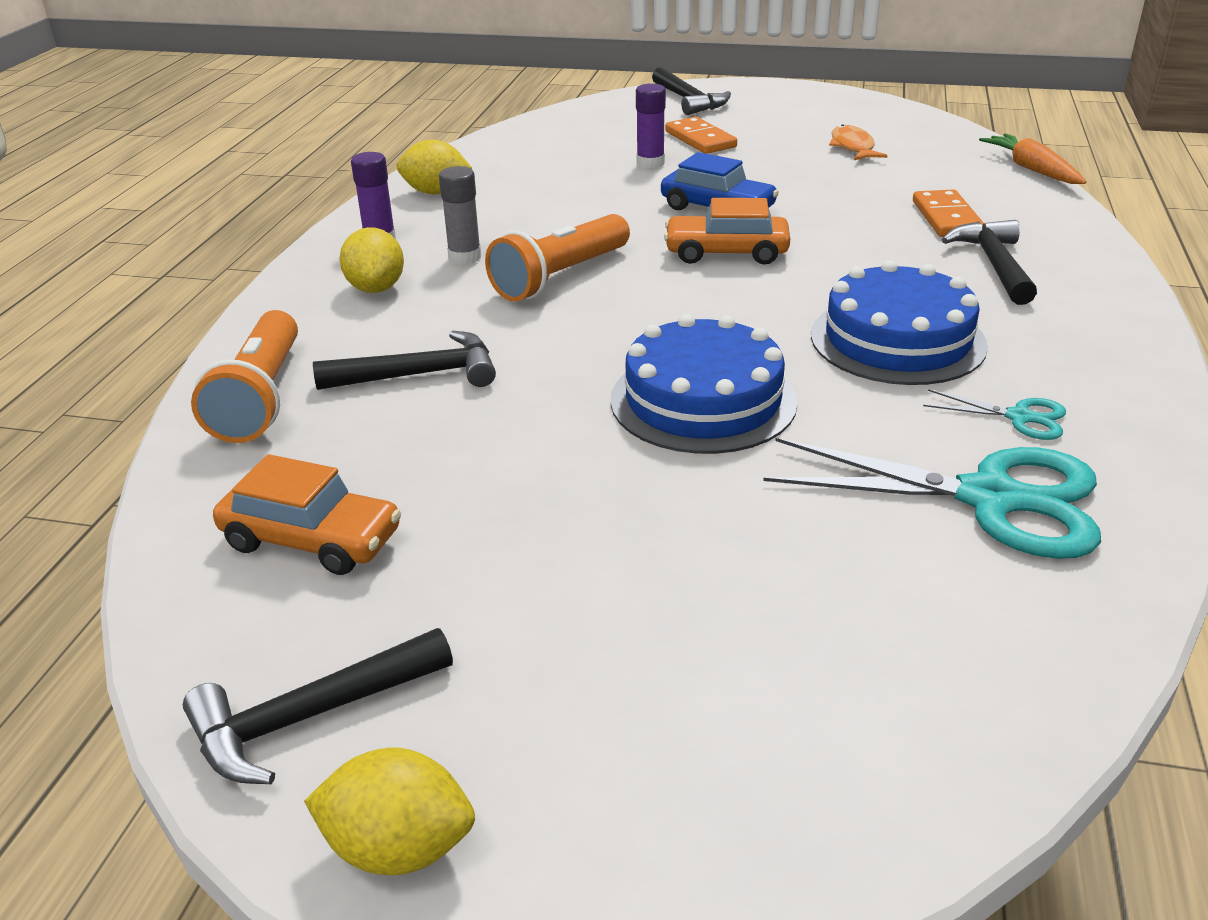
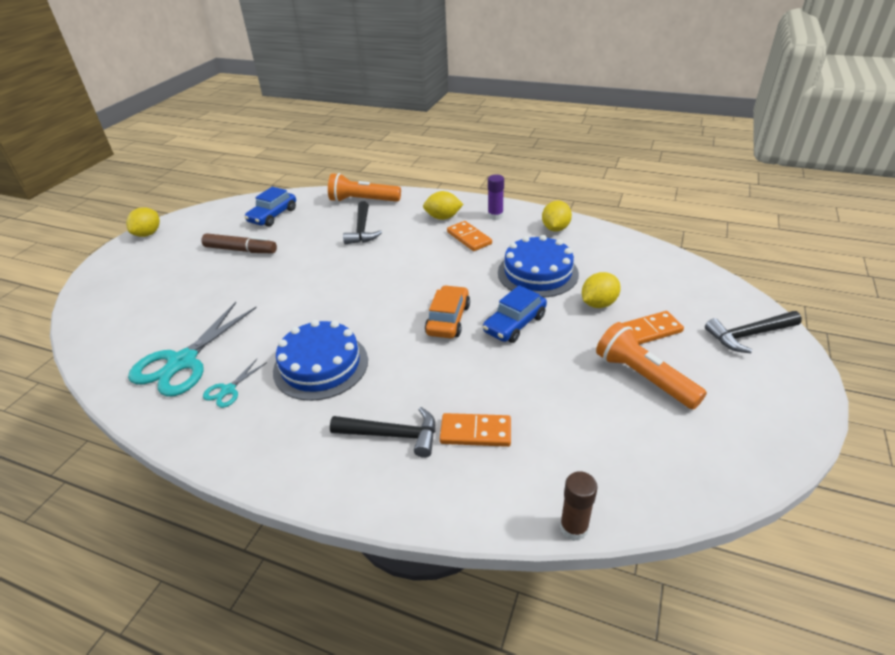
camera: 100 degrees right, 5 degrees up
(310, 716) = (200, 220): black hammer -> none
(312, 539) = (273, 215): orange car -> blue car
(465, 257) = (469, 238): grey glue stick -> orange domino
(518, 548) = (241, 250): none -> brown marker
(560, 277) = (437, 264): orange flashlight -> orange flashlight (643, 377)
(650, 163) = (598, 304): purple glue stick -> yellow lemon
(703, 400) = (302, 295): blue cake -> blue cake (537, 273)
(853, 147) = (634, 413): orange fish -> none
(1032, 169) = (573, 528): orange carrot -> brown glue stick

